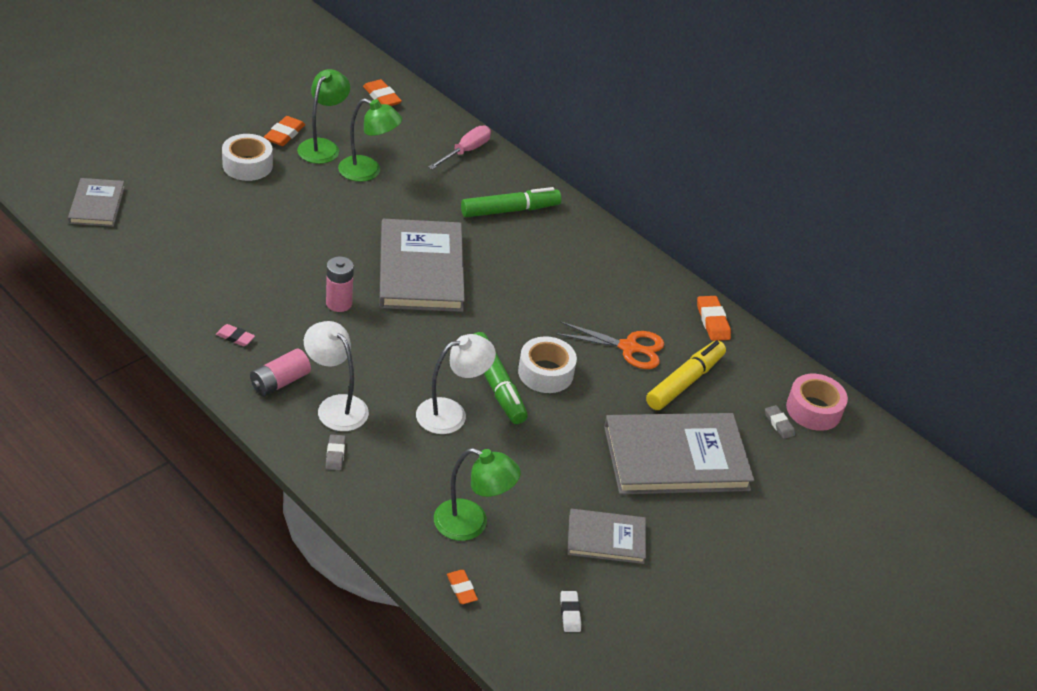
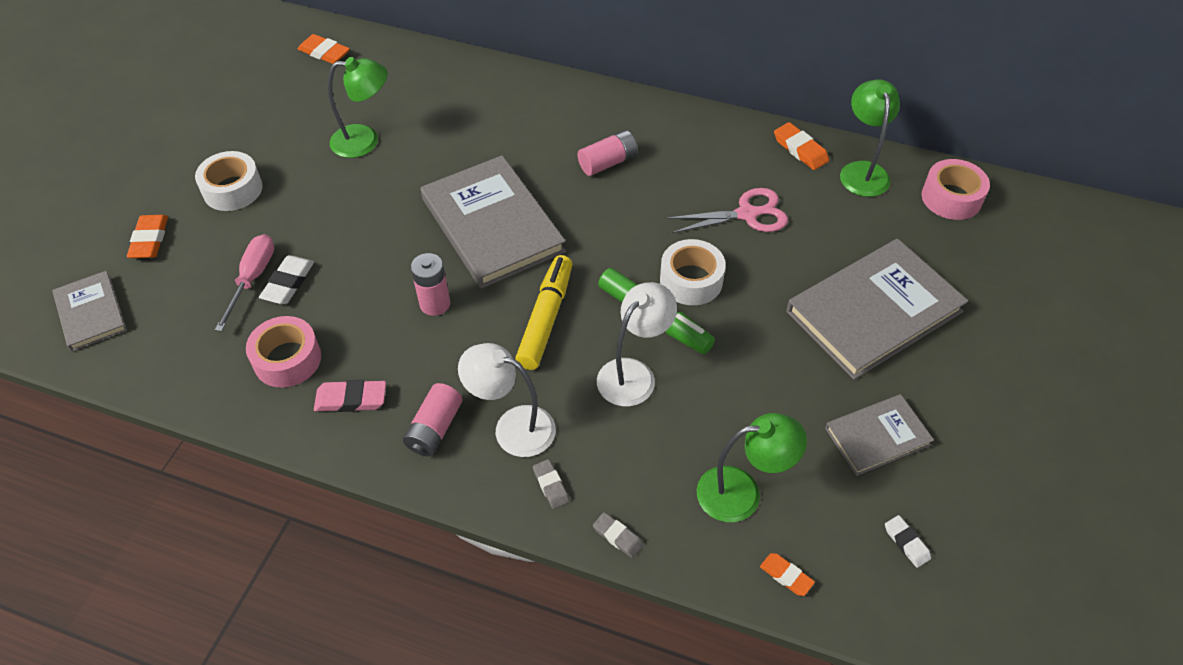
camera: 20 degrees left, 10 degrees up
(209, 293) = (287, 359): none -> pink tape
(235, 337) = (351, 399): pink eraser -> pink eraser, size x1.55
(244, 244) = (288, 283): none -> white eraser
(284, 134) = (250, 137): orange eraser -> orange eraser (150, 240)
(323, 146) = (299, 133): green lamp -> green lamp (862, 171)
(466, 151) = (448, 75): pink screwdriver -> pink screwdriver (252, 279)
(510, 210) = (534, 119): green marker -> none
(545, 264) = (607, 162): none -> pink battery
(628, 347) = (747, 214): orange scissors -> pink scissors
(685, 382) = (822, 225): yellow marker -> yellow marker (546, 318)
(779, 424) = (934, 228): grey eraser -> grey eraser (617, 536)

